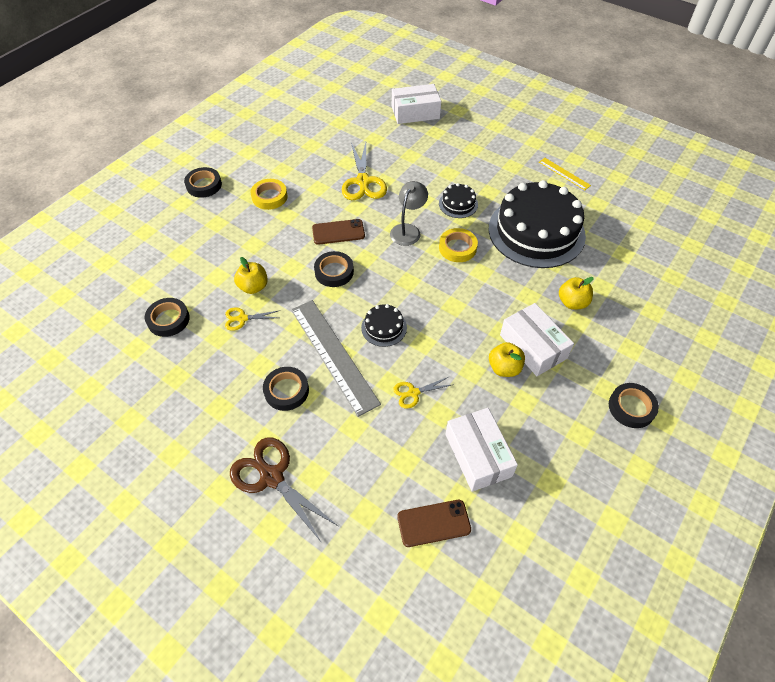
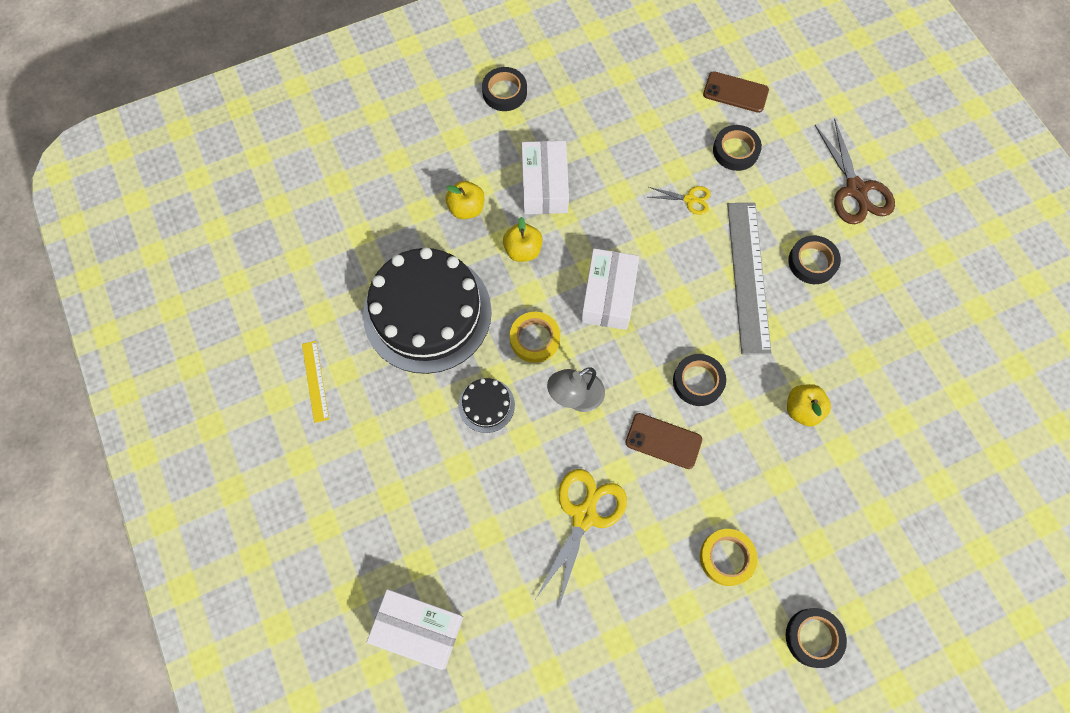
camera: 150 degrees left, 15 degrees up
(168, 320) = (916, 413): black tape -> black tape (735, 150)
(242, 318) = (829, 371): yellow scissors -> none
(384, 327) = (680, 281): black cake -> none
(478, 455) = (666, 121): white box -> white box (608, 295)
(504, 368) = (588, 179): yellow apple -> yellow apple (523, 250)

